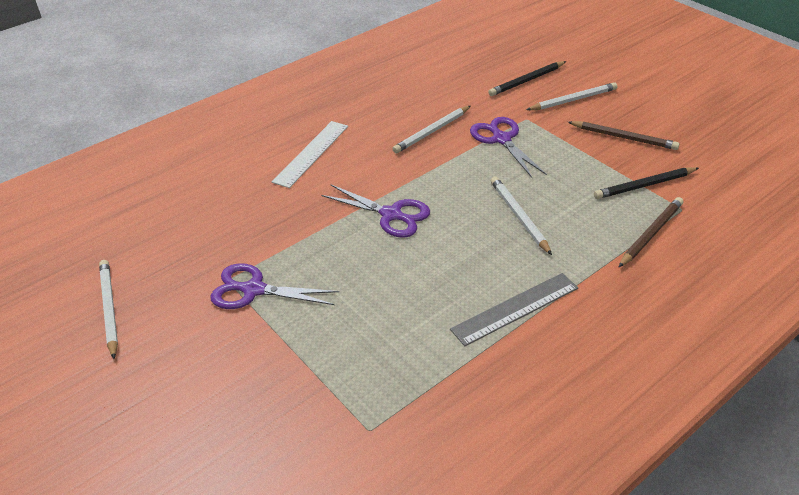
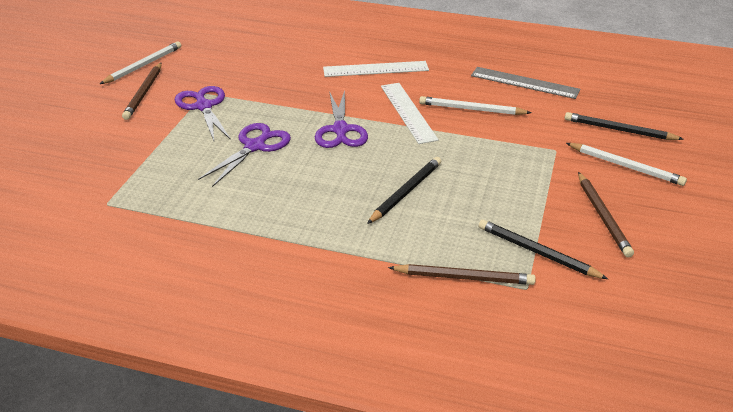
camera: 55 degrees right, 5 degrees down
(172, 328) = (144, 93): none -> brown pencil
(402, 165) = (408, 112): none -> white ruler
(501, 139) = (506, 147): purple scissors -> purple scissors (255, 146)
(515, 308) = (285, 228): grey ruler -> grey ruler (524, 83)
(519, 216) = (406, 192): white pencil -> black pencil

